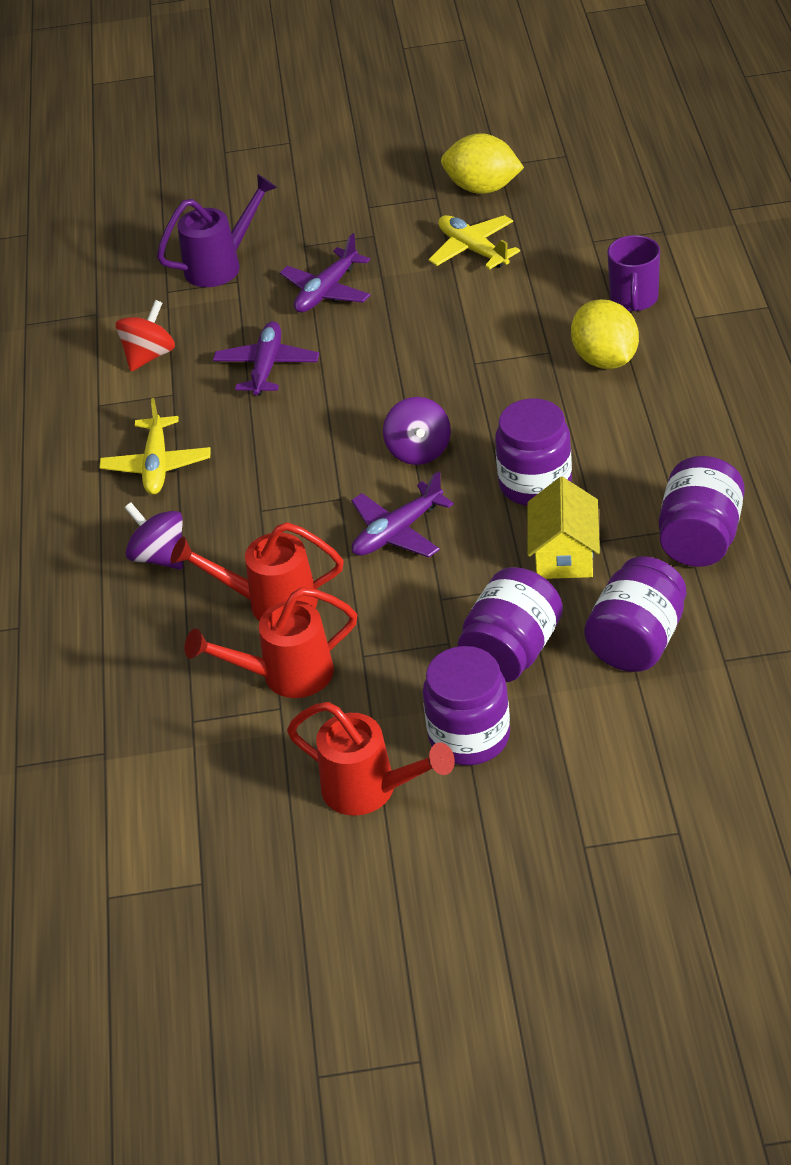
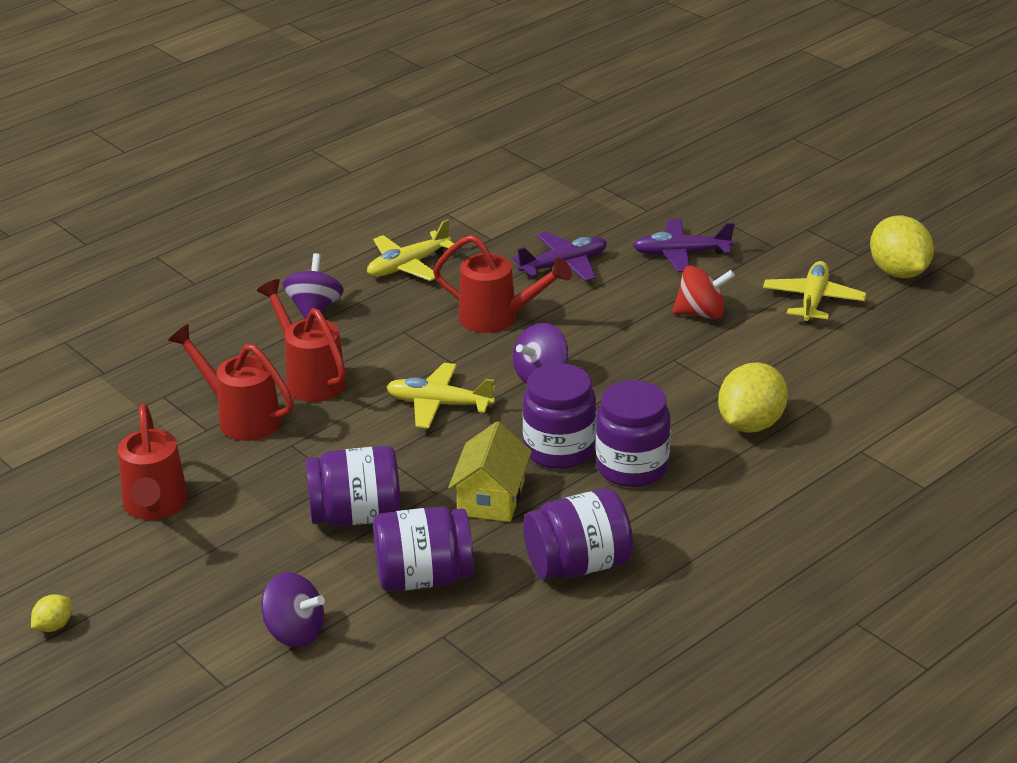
camera: 50 degrees right, 10 degrees down
(149, 356) = (521, 210): red spinning top -> red spinning top (701, 313)
(221, 265) = (658, 195): purple watering can -> none
(305, 441) = (498, 318): none -> red watering can
(397, 532) = (439, 404): purple plane -> yellow plane
(469, 736) = (247, 532): purple jar -> purple jar (632, 467)
(490, 932) = (53, 626): none -> yellow lemon
(564, 554) = (491, 498): yellow house -> yellow house turned 45 degrees counterclockwise
(634, 299) = (846, 408): purple mug -> none
(642, 756) = (294, 632): none -> purple spinning top

